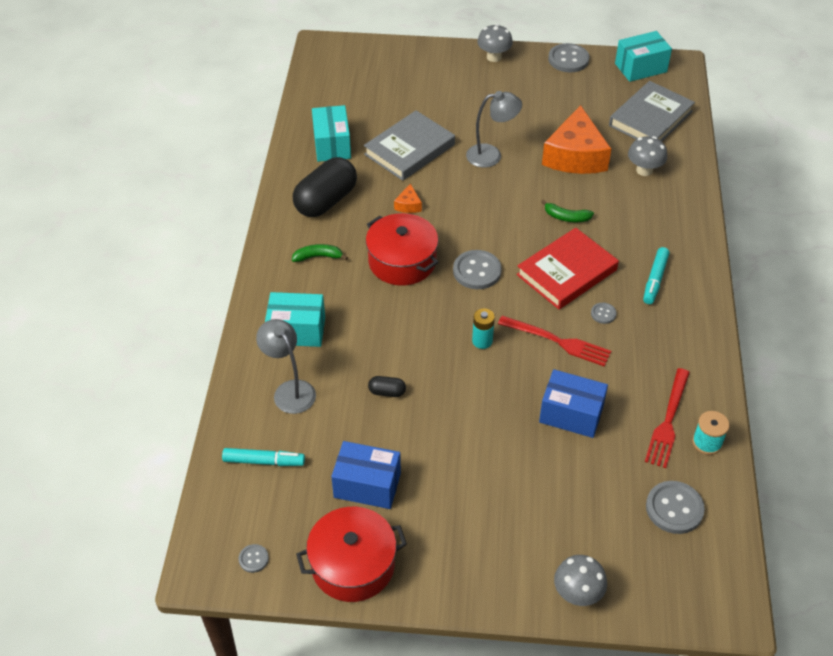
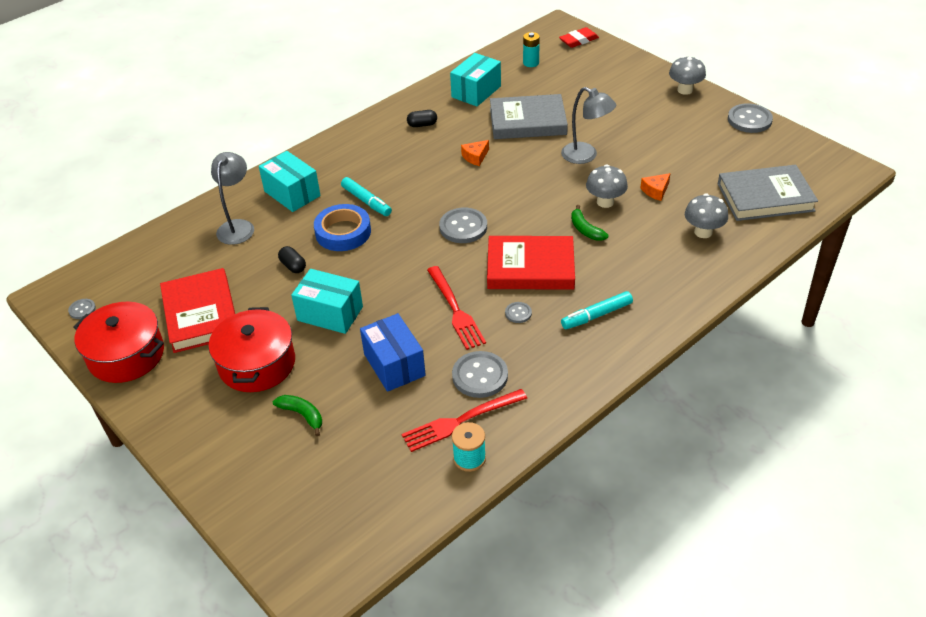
camera: 45 degrees right, 5 degrees down
(264, 461) = (165, 258): turquoise marker -> turquoise marker (366, 201)
(318, 257) = (368, 156): green banana -> green banana (302, 415)
(326, 201) = (422, 125): black capsule -> black capsule, size x0.43
(357, 52) = (578, 40): none -> red eraser
(367, 485) = (201, 314): blue box -> red book
(388, 336) = (343, 232): none -> blue tape
(402, 261) = (419, 190): red pot -> red pot (257, 364)
(482, 341) = (401, 275): turquoise battery -> turquoise battery (531, 63)
(575, 156) = (655, 191): orange cheese -> orange cheese, size x0.41
(577, 594) = (227, 484): grey mushroom -> grey mushroom (605, 202)
(640, 68) = (811, 155): turquoise box -> turquoise box (330, 313)
(674, 508) = (376, 484): grey button -> grey button (480, 376)

